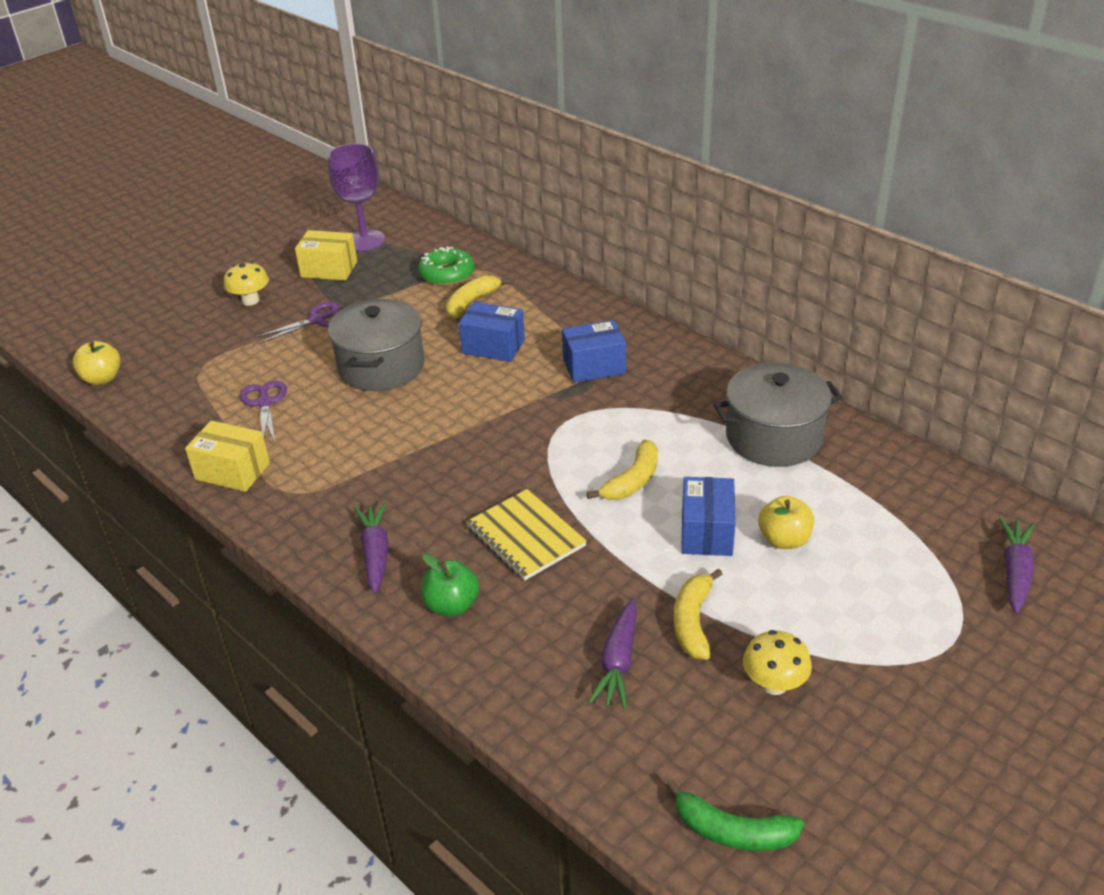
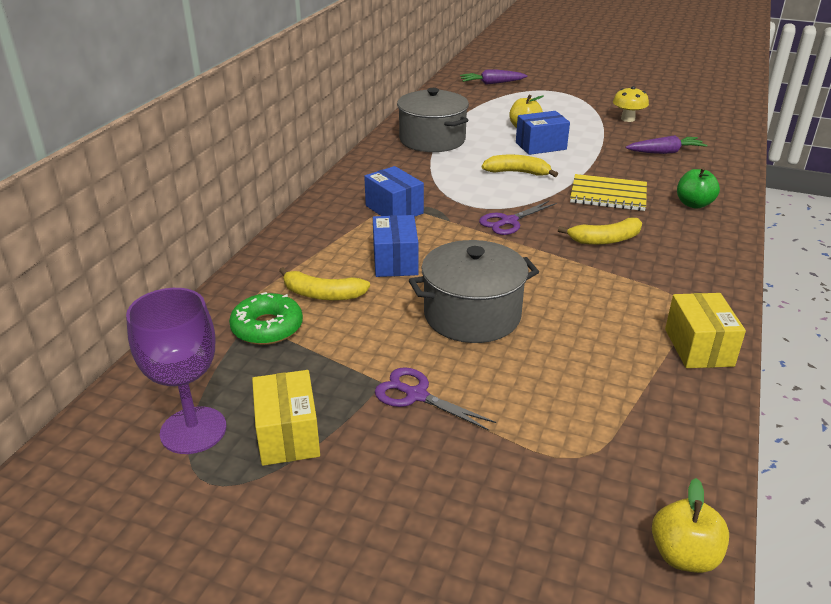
camera: 115 degrees left, 5 degrees down
(250, 300) = (404, 484): yellow mushroom -> none
(264, 403) = (592, 370): purple scissors -> purple scissors (508, 221)
(375, 553) = (690, 243): purple carrot -> none
(526, 536) = (608, 195): yellow notebook -> yellow notebook turned 75 degrees clockwise
(693, 622) = (613, 140): yellow banana -> yellow banana (605, 240)
(732, 831) = (716, 117): green banana -> none

